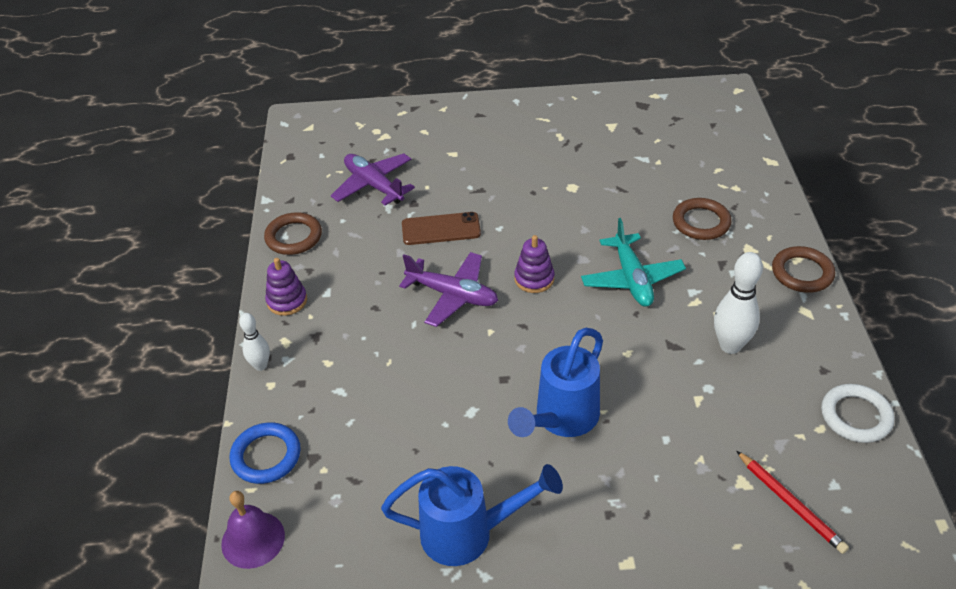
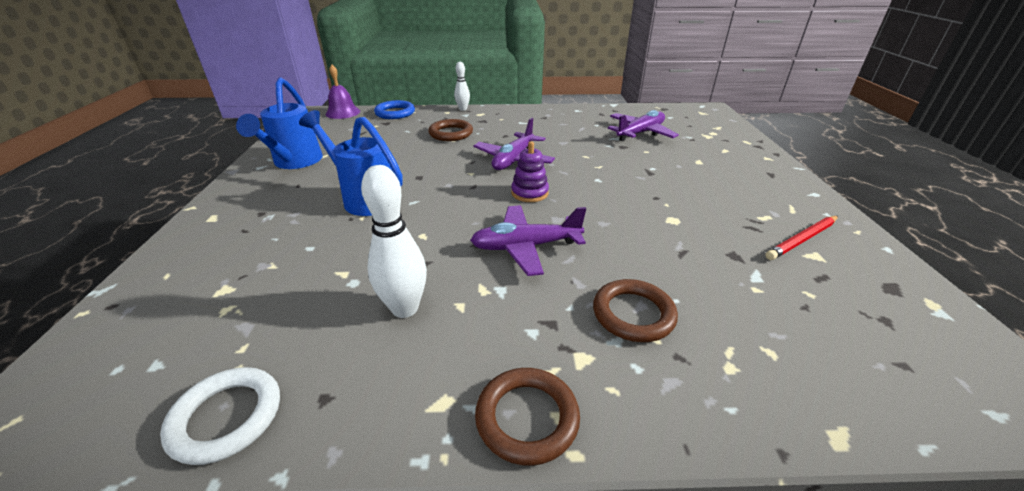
camera: 90 degrees right, 10 degrees down
(287, 301) = (515, 113): purple stacking toy -> none
(293, 237) = (576, 112): brown ring -> brown ring (451, 133)
(441, 229) = (592, 156): brown phone -> none
(632, 279) = (526, 247): turquoise plane -> purple plane
(790, 503) = (169, 320): red pencil -> red pencil (802, 239)

